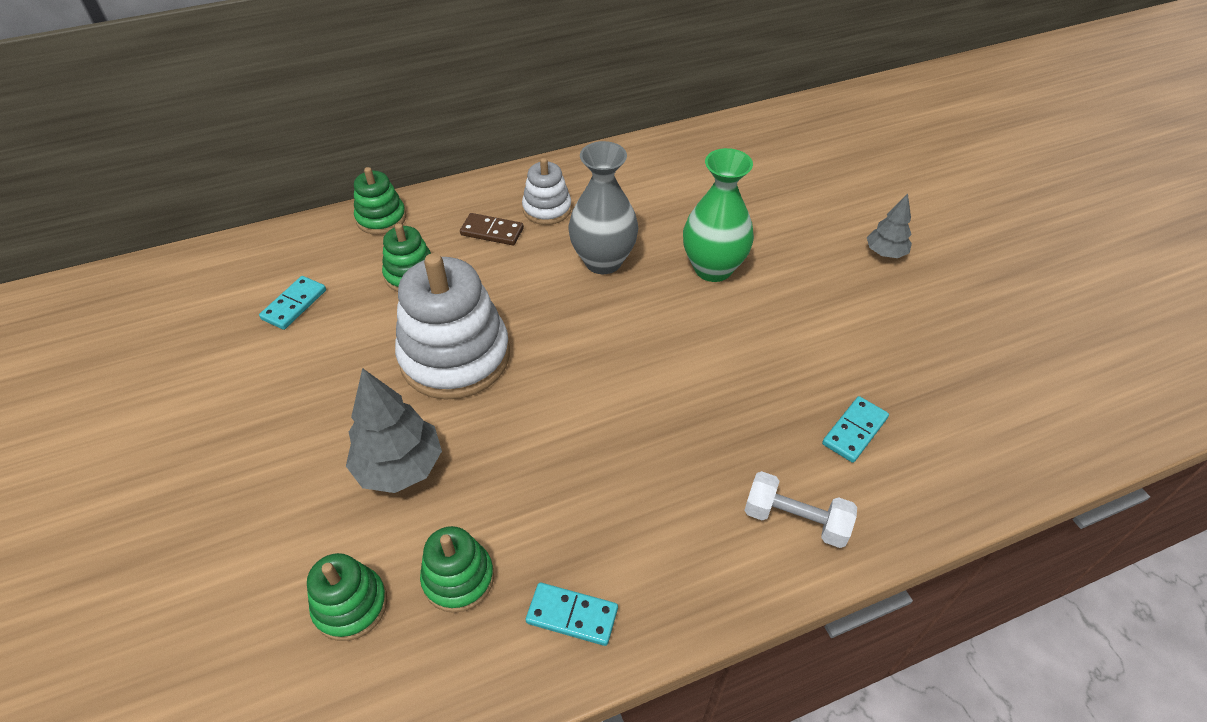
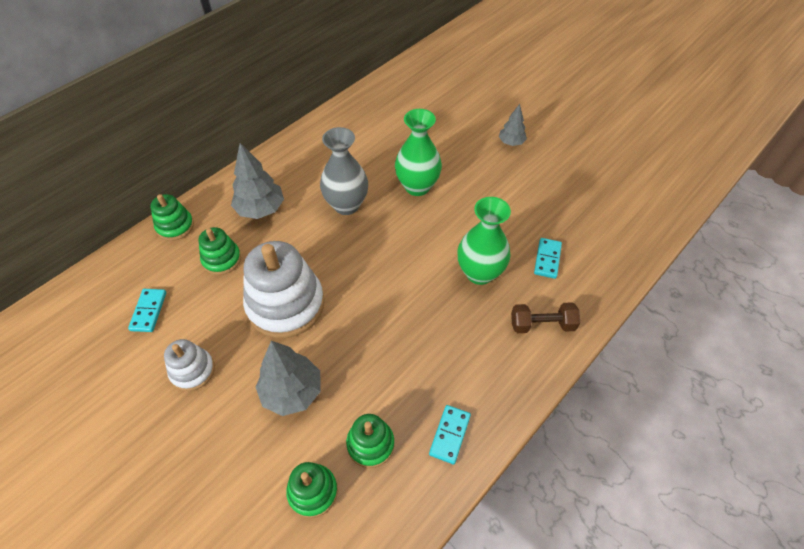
camera: 25 degrees left, 5 degrees up
(492, 231) = (261, 209): brown domino -> grey tree
(547, 209) = (289, 181): white stacking toy -> white stacking toy (192, 371)
(572, 615) = (449, 435): turquoise domino -> turquoise domino turned 60 degrees counterclockwise
(739, 412) = (479, 273): none -> green vase
(795, 520) = (542, 324): white dumbbell -> brown dumbbell

